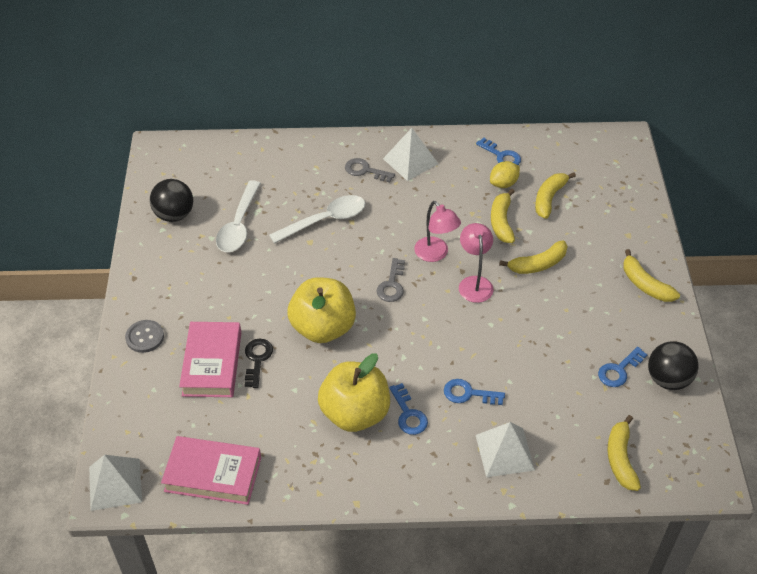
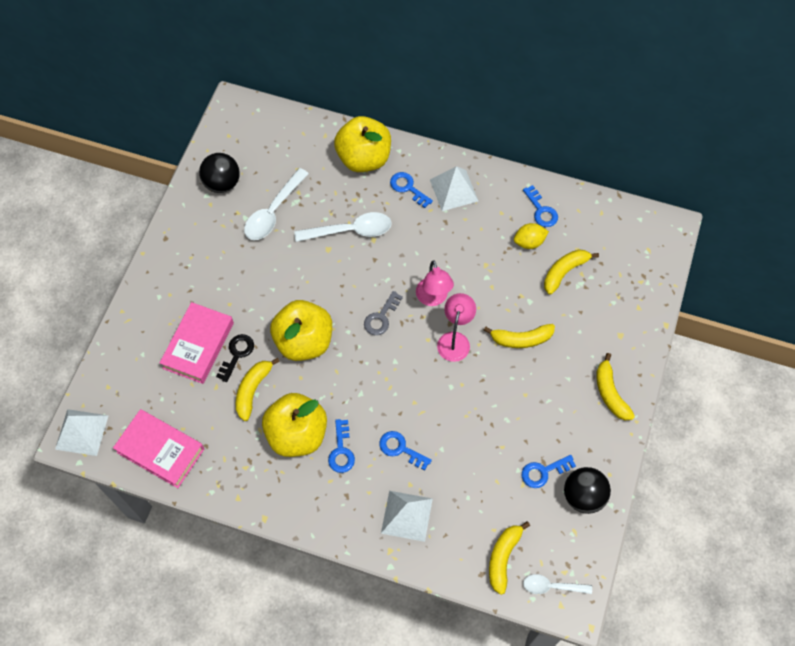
camera: 20 degrees right, 15 degrees up
(145, 337) = (153, 301): grey button -> none
(310, 158) = (364, 158): none -> yellow apple
(365, 170) = (408, 188): grey key -> blue key
(501, 222) = (508, 283): yellow banana -> yellow banana (253, 390)
(681, 469) = (551, 586): none -> white spoon

